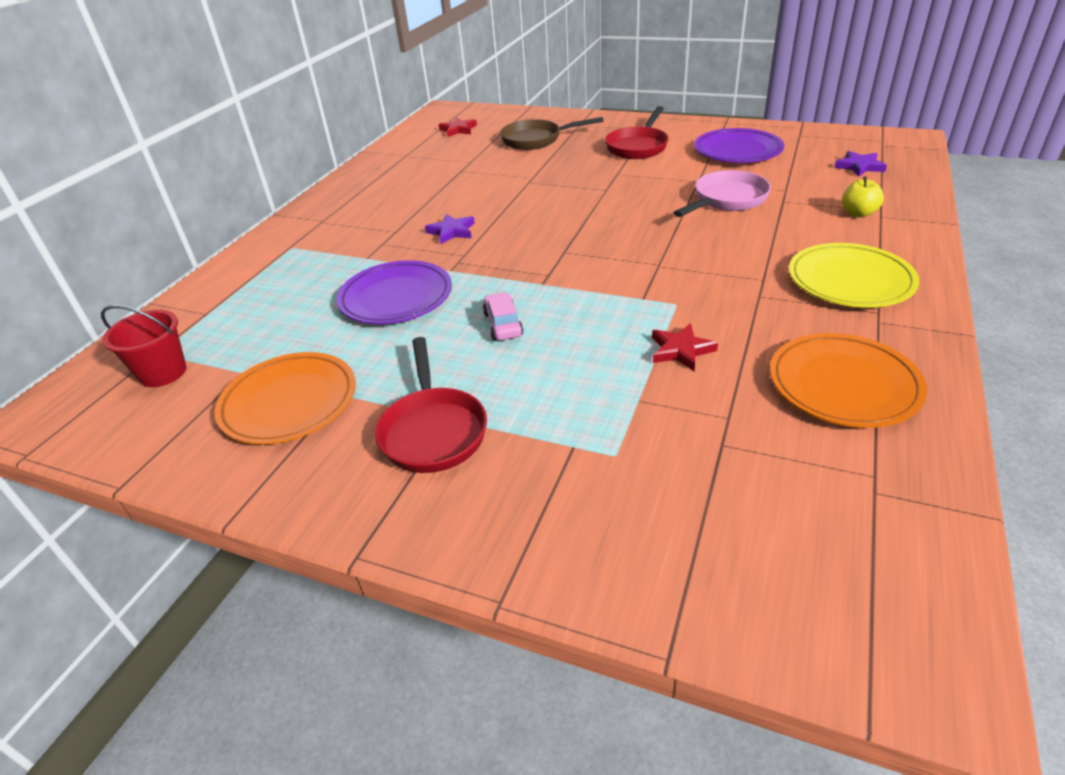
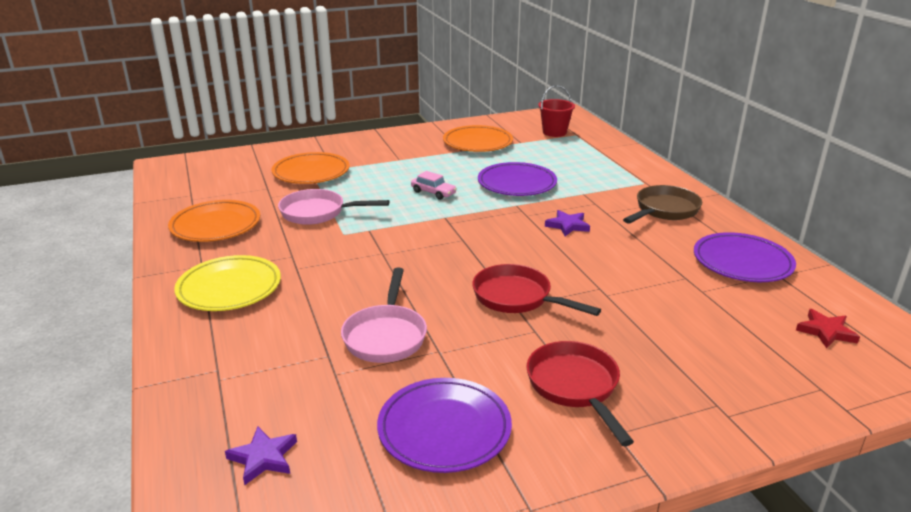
camera: 135 degrees right, 10 degrees down
(405, 167) = (742, 262): none -> purple plate
(433, 430) = (400, 155): red pan -> red pan (517, 298)
(536, 140) = (707, 350): brown pan -> brown pan (664, 210)
(618, 454) = (311, 172): none -> orange plate
(681, 350) = (318, 213): red star -> pink pan
(858, 213) = (242, 365): yellow apple -> none

